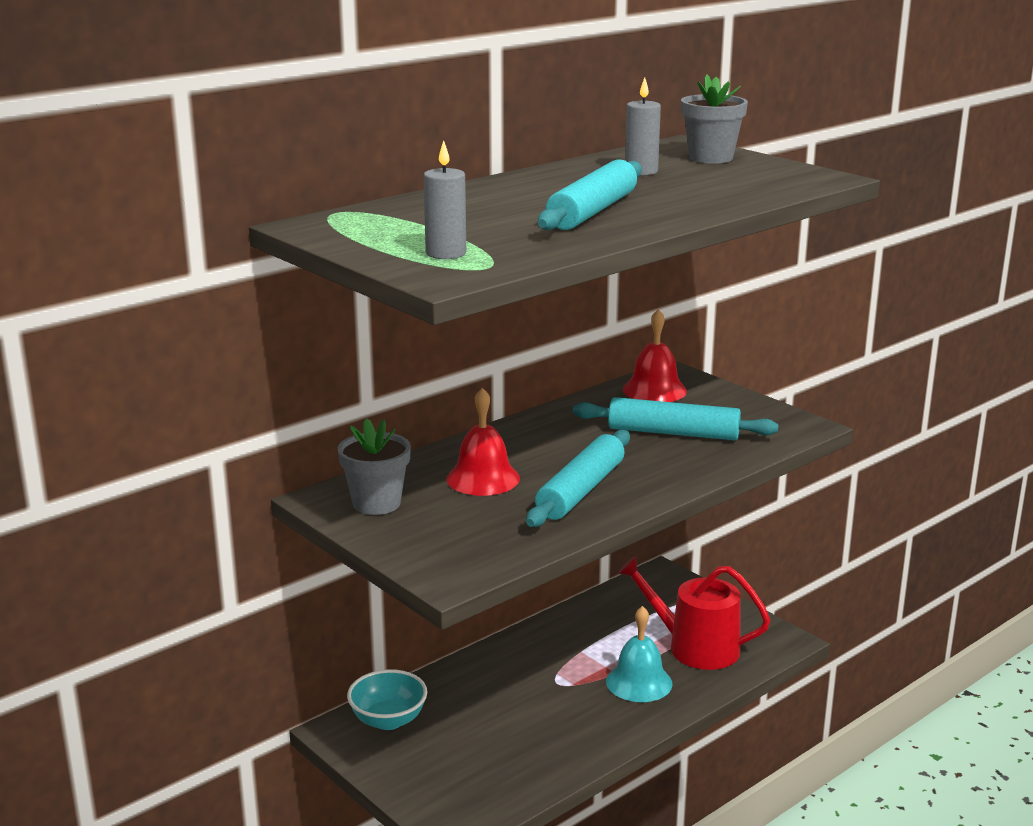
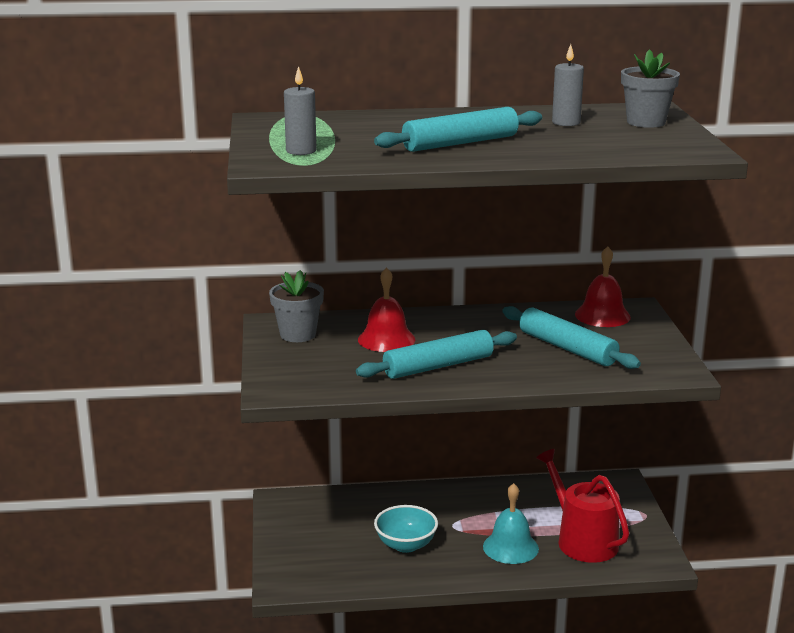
camera: 35 degrees right, 0 degrees up
(388, 720) = (316, 506): turquoise bowl -> turquoise bowl (406, 545)

